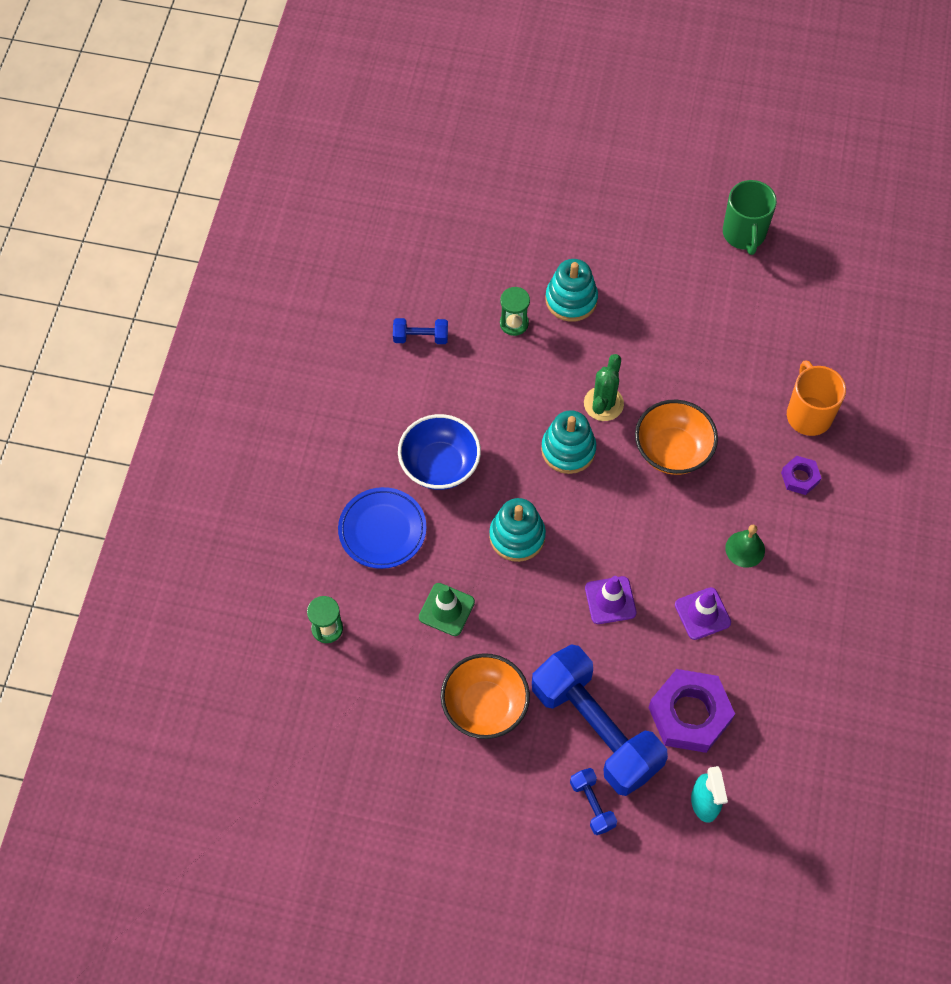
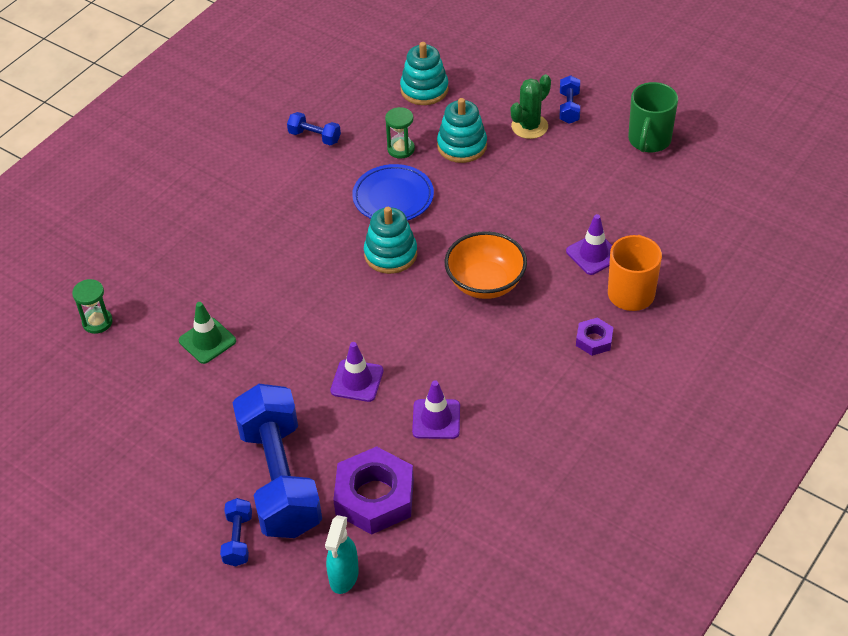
camera: 25 degrees right, 15 degrees down
(382, 530) = (191, 265): blue plate -> blue plate (393, 197)
(440, 465) = (271, 232): blue bowl -> none
(485, 706) = (192, 426): orange bowl -> none
(517, 536) = (304, 305): turquoise stacking toy -> turquoise stacking toy (424, 89)
(603, 404) = (443, 229): green cactus -> green cactus (529, 126)
(651, 219) = (569, 108): none -> blue dumbbell
(745, 549) = (507, 380): green bell -> none
(755, 383) = (593, 254): none -> purple traffic cone

